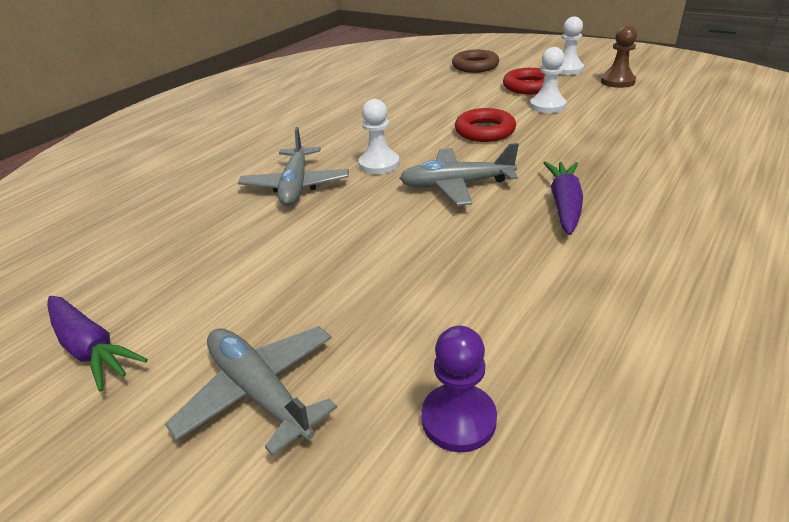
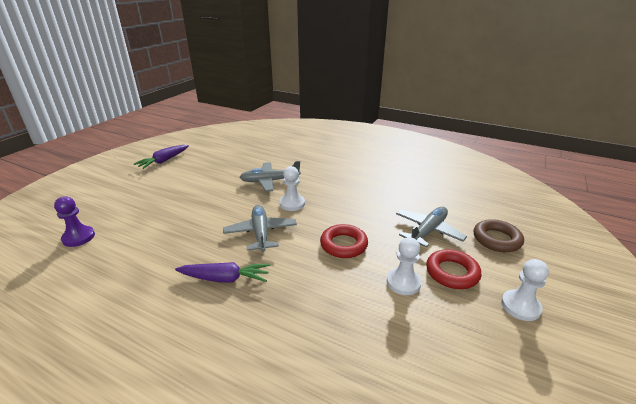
camera: 80 degrees right, 5 degrees down
(259, 392) = (122, 194): grey plane -> grey plane (428, 231)
(617, 81) = (496, 348): brown pawn -> none

